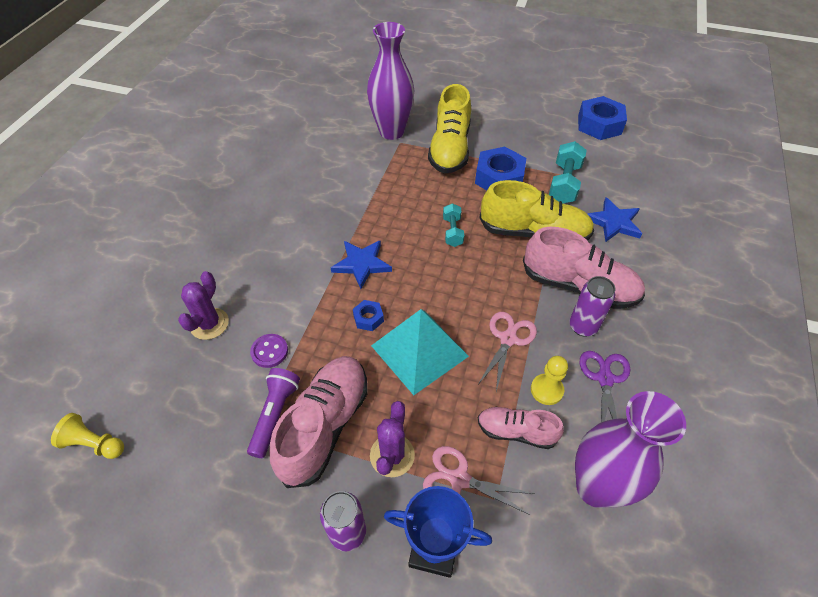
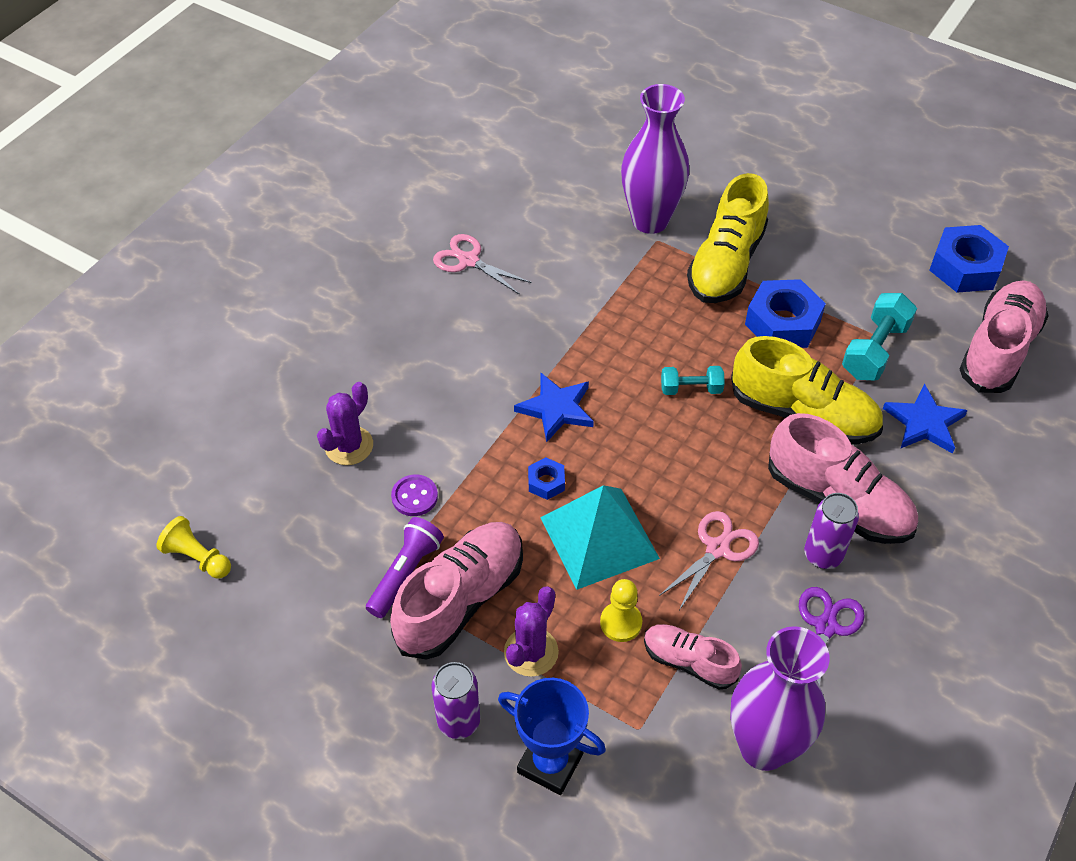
camera: 15 degrees right, 0 degrees up
(452, 231) = (691, 389): turquoise dumbbell -> turquoise dumbbell turned 75 degrees clockwise
(459, 479) = (602, 697): pink scissors -> pink scissors (468, 260)
(546, 390) = (745, 622): yellow pawn -> yellow pawn (621, 623)
(640, 169) = (998, 350): none -> pink shoe

